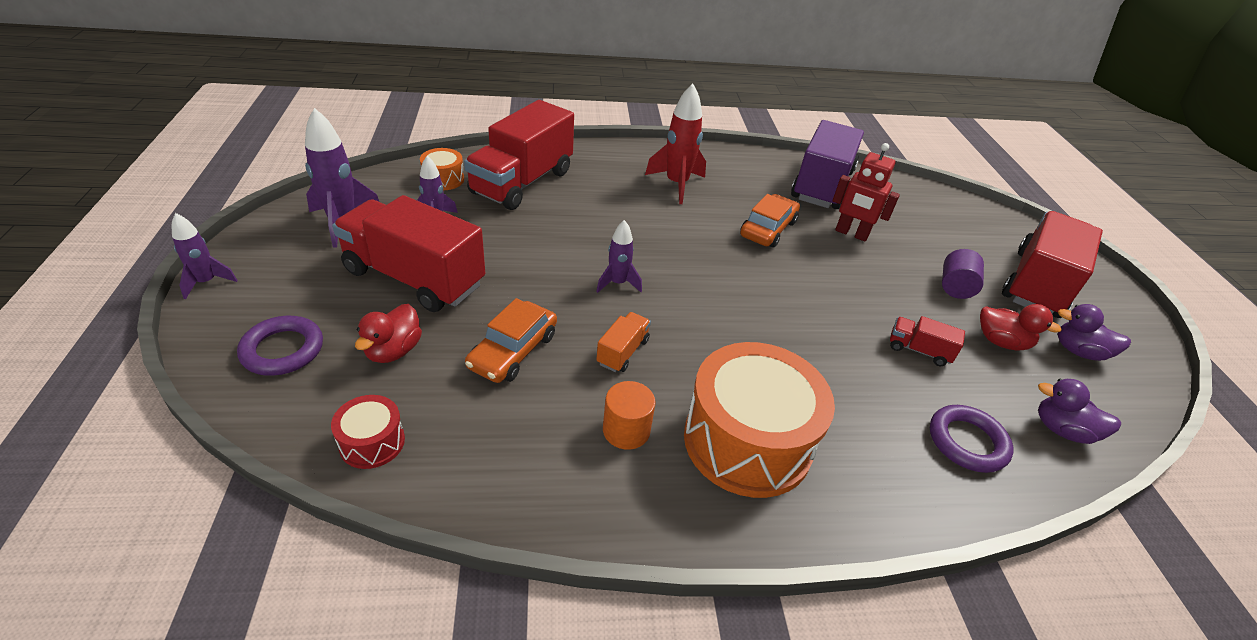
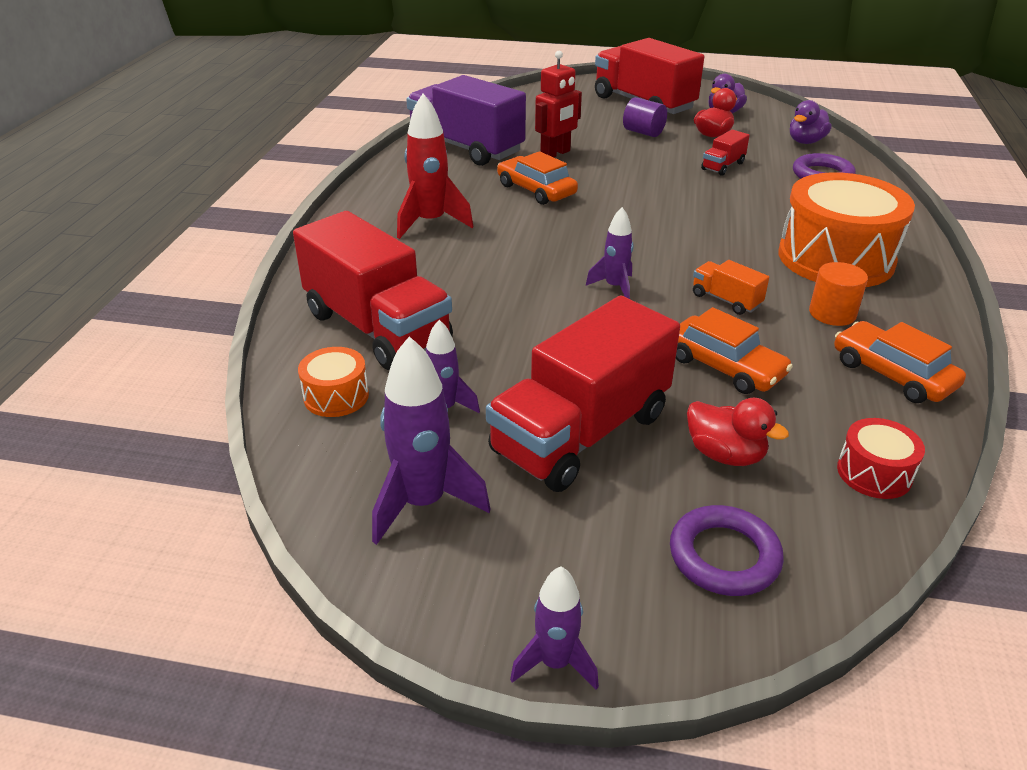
camera: 70 degrees left, 5 degrees down
(526, 471) = (892, 374): none -> orange car

